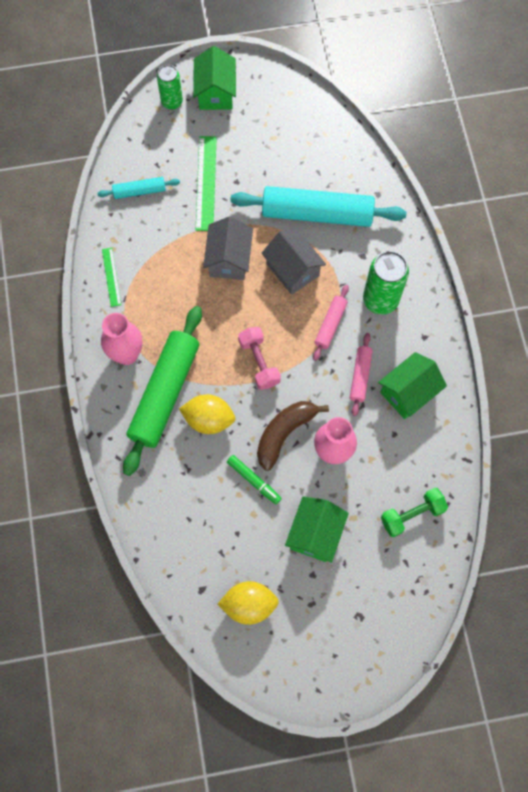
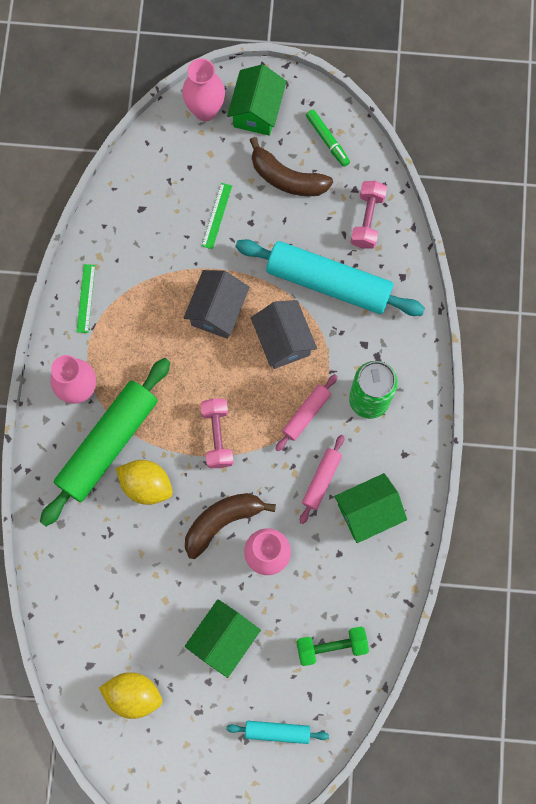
camera: 15 degrees right, 5 degrees up
(139, 191) = (142, 207): turquoise rolling pin -> turquoise rolling pin (277, 732)
(172, 102) = (205, 110): green can -> pink vase
(206, 183) = (216, 215): green ruler -> green ruler, size x0.58
(254, 480) = (175, 564): green marker -> green marker (327, 140)
(257, 139) = (287, 178): none -> brown banana
(334, 156) = (367, 220): none -> pink dumbbell

